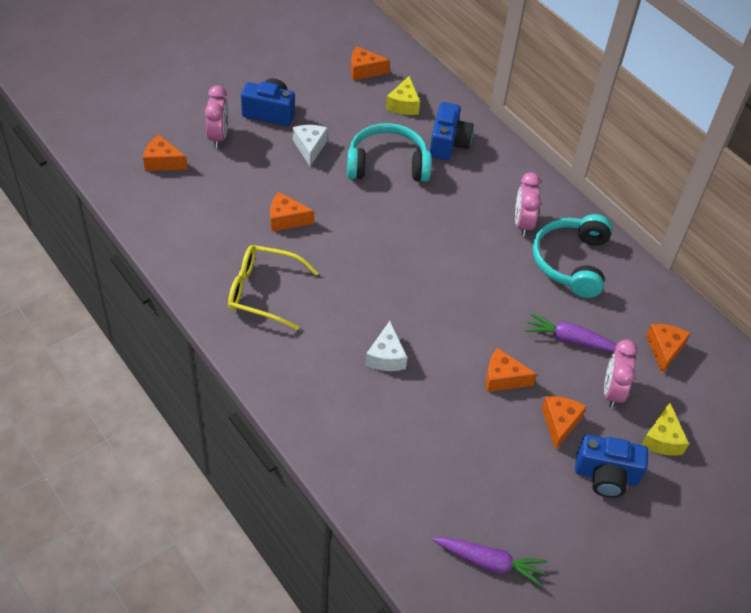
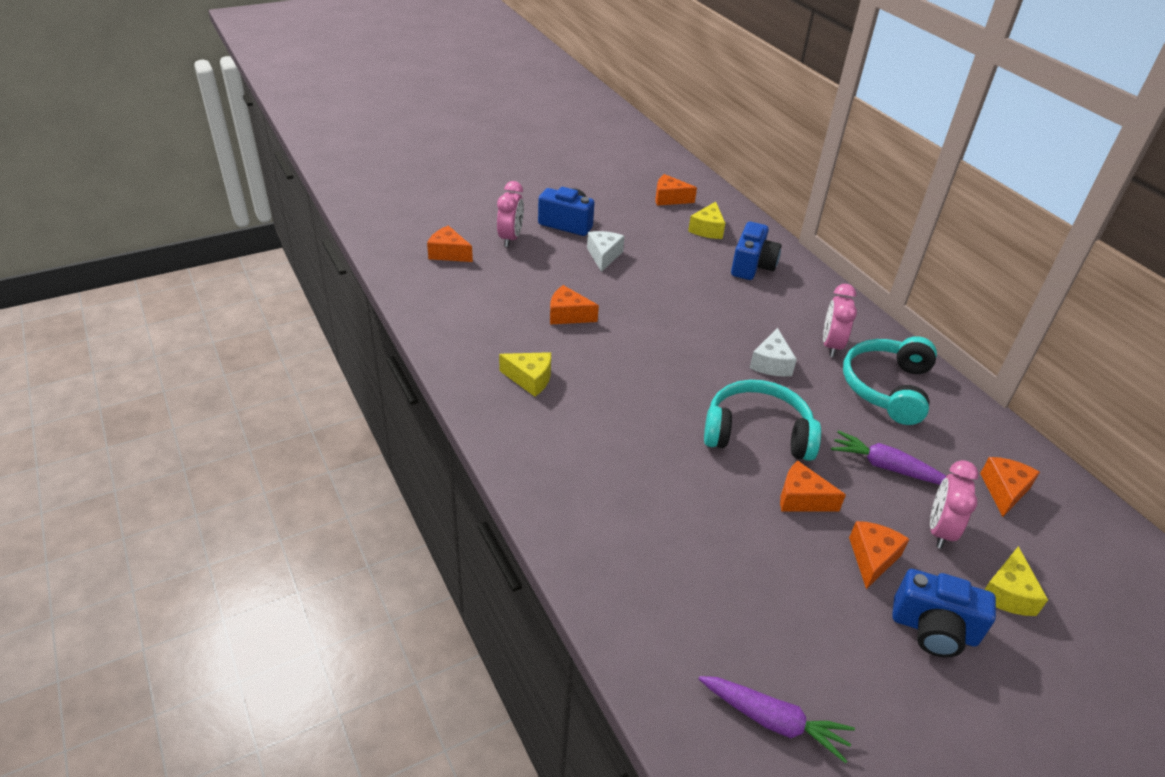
camera: 10 degrees right, 10 degrees down
(263, 292) = (530, 379): yellow glasses -> yellow cheese
(386, 356) = (662, 459): white cheese -> white cheese (771, 363)
(387, 164) = (684, 277): turquoise headphones -> turquoise headphones (757, 432)

